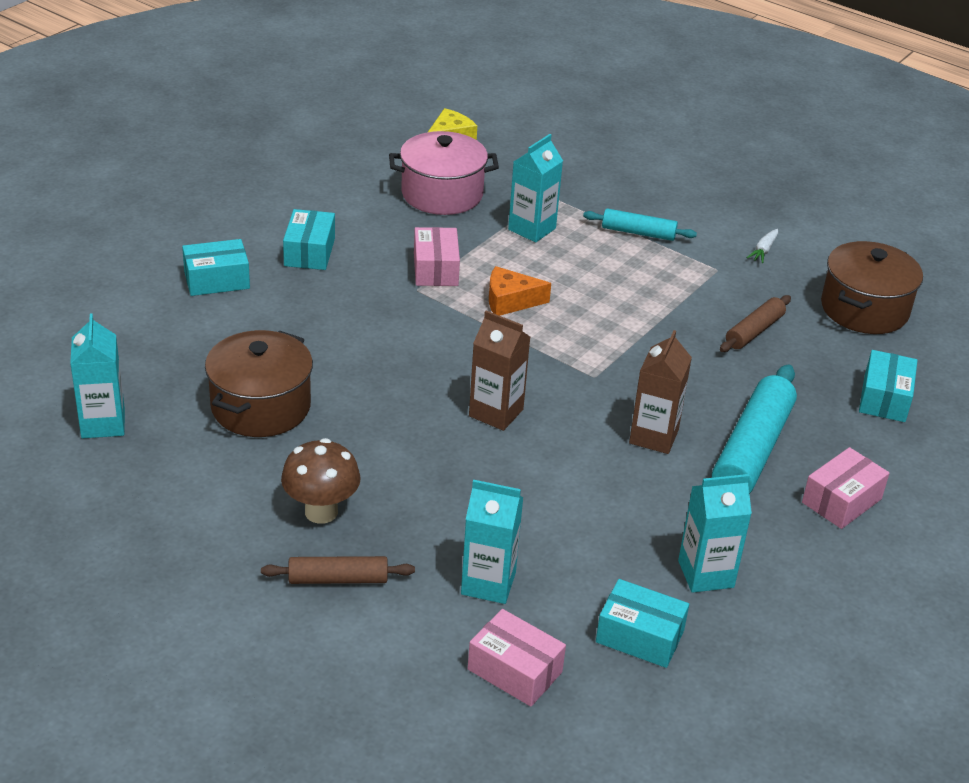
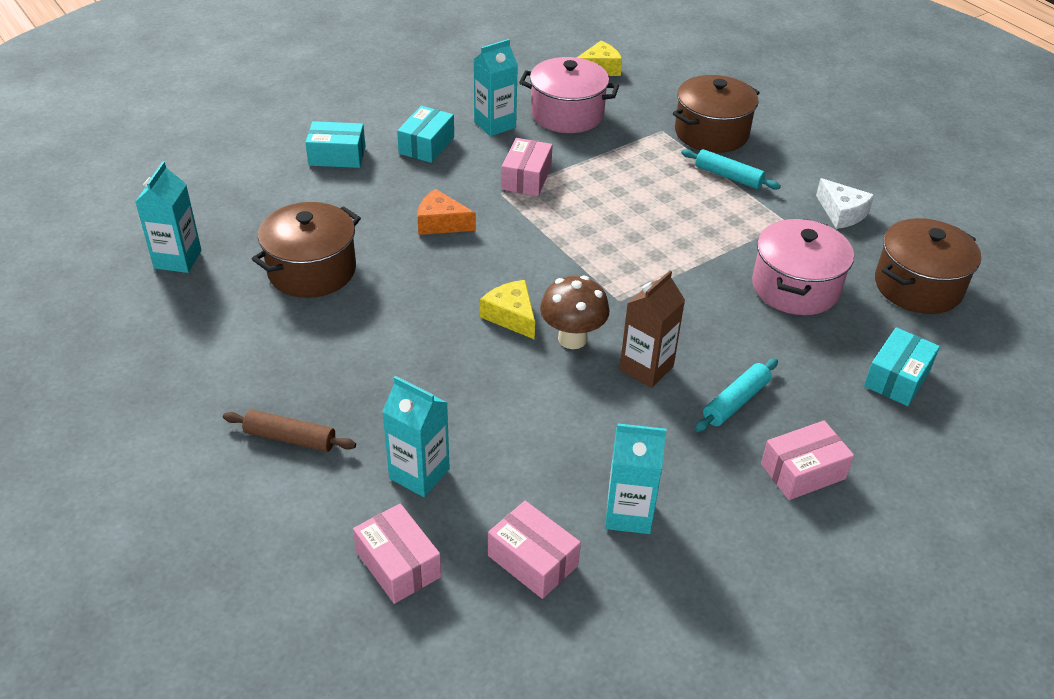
camera: 20 degrees right, 5 degrees up
(321, 512) = (310, 374): brown mushroom -> brown mushroom (572, 339)
(496, 413) = (511, 316): brown carton -> yellow cheese
(510, 301) = (577, 218): orange cheese -> orange cheese (441, 223)
(532, 229) = (631, 157): turquoise carton -> turquoise carton (495, 125)
(599, 190) = (711, 133): none -> brown pot
(639, 636) = (533, 560): turquoise box -> pink box
(752, 451) = (736, 402): turquoise rolling pin -> turquoise rolling pin, size x0.56
(754, 331) = (795, 287): brown rolling pin -> pink pot
(763, 250) = (842, 213): white carrot -> white cheese

